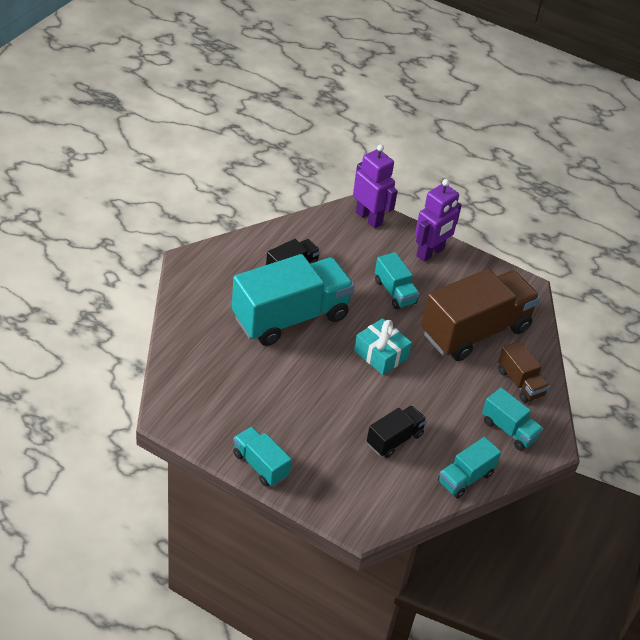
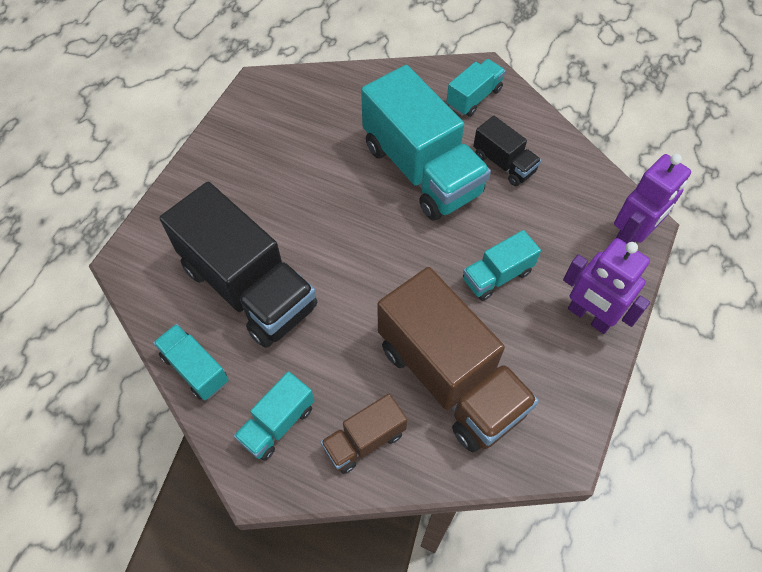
camera: 90 degrees right, 15 degrees up
(260, 465) = (203, 164): turquoise truck -> turquoise truck (474, 98)
(381, 354) = (382, 266): turquoise gift -> none
(394, 439) = (248, 287): black truck -> black truck, size x2.07

